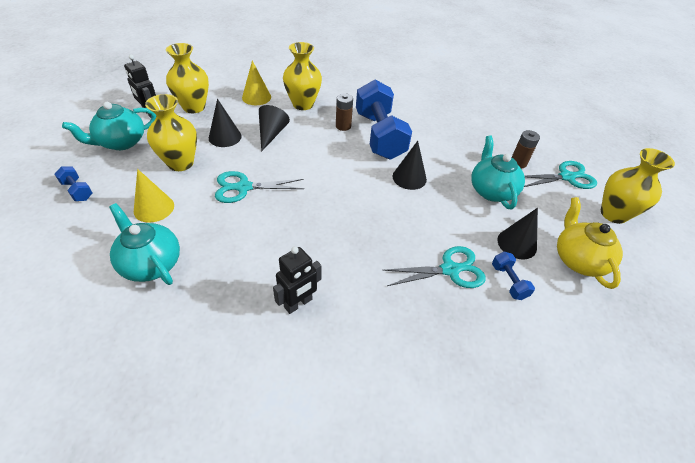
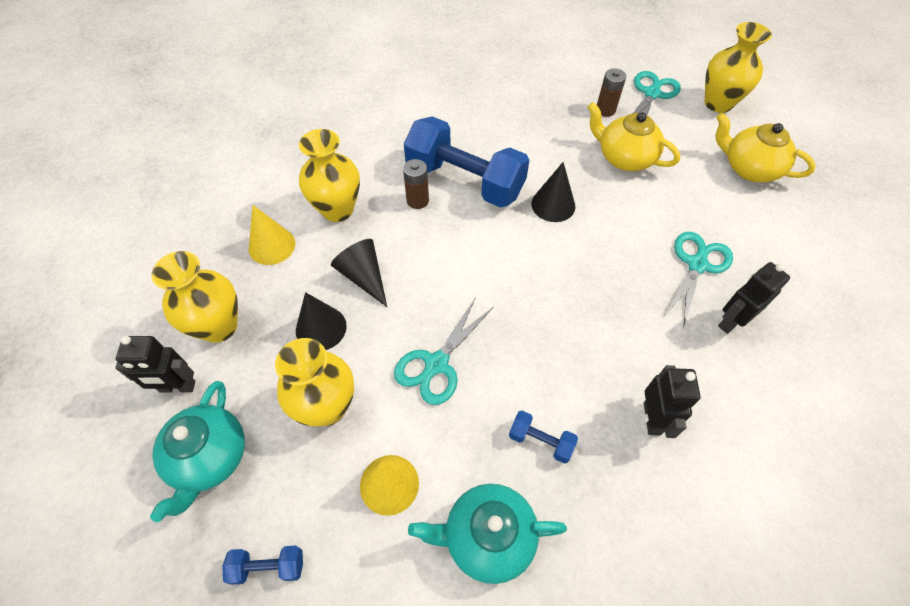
camera: 45 degrees left, 10 degrees up
(424, 312) = (731, 321): none -> black robot
(491, 190) = (624, 158): turquoise teapot -> yellow teapot
(508, 281) = (739, 234): blue dumbbell -> blue dumbbell (540, 441)
(517, 243) = (702, 193): black cone -> none

